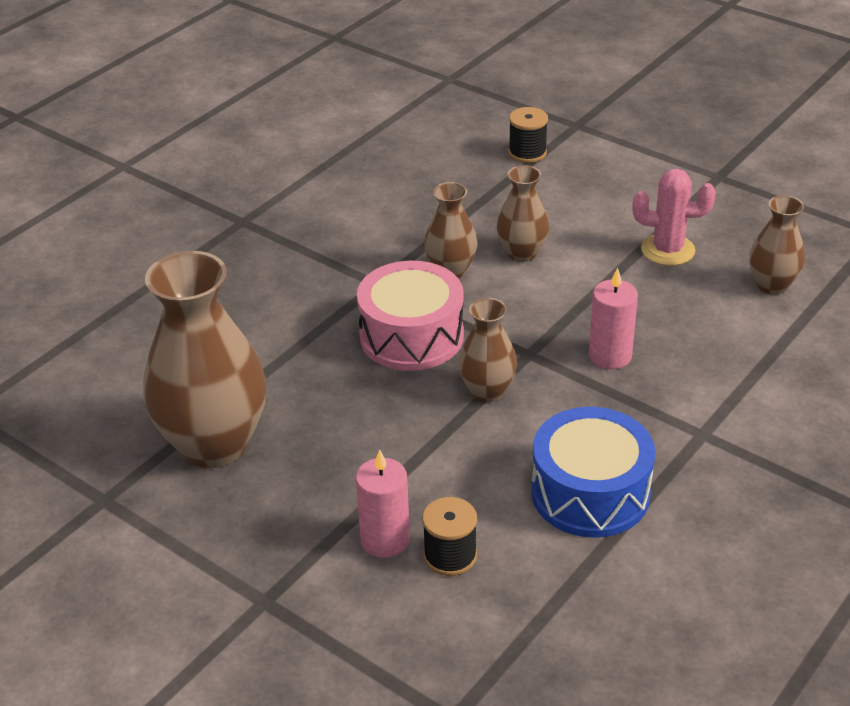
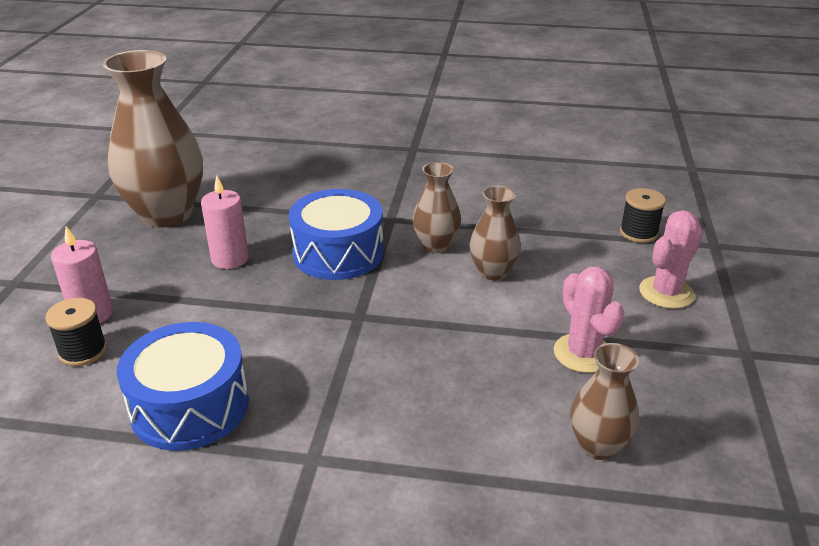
camera: 60 degrees right, 5 degrees down
(411, 336) = (338, 253): pink drum -> blue drum
(487, 391) = (294, 309): brown vase -> none
(610, 356) = (389, 363): pink candle -> pink candle (230, 259)
(621, 177) = (666, 293): none -> pink cactus

